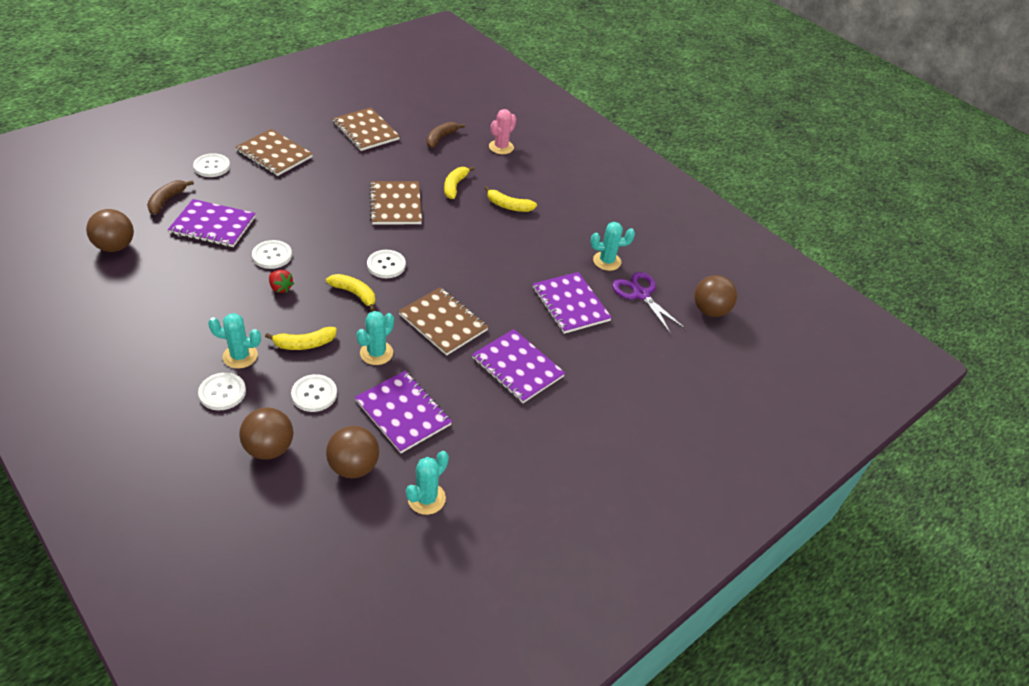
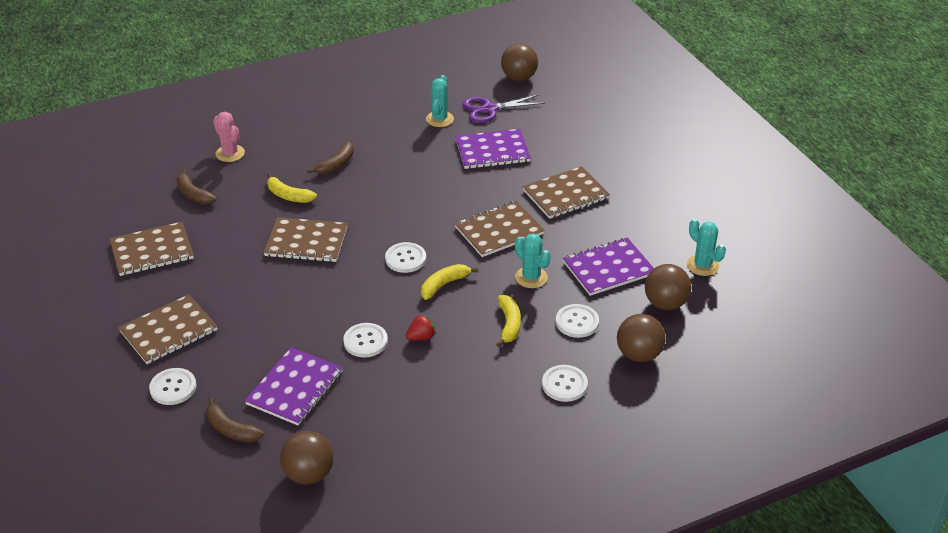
camera: 70 degrees left, 5 degrees down
(240, 356) = (517, 371): turquoise cactus -> none
(508, 206) = (336, 164): yellow banana -> brown banana
(517, 367) = (565, 194): purple notebook -> brown notebook

